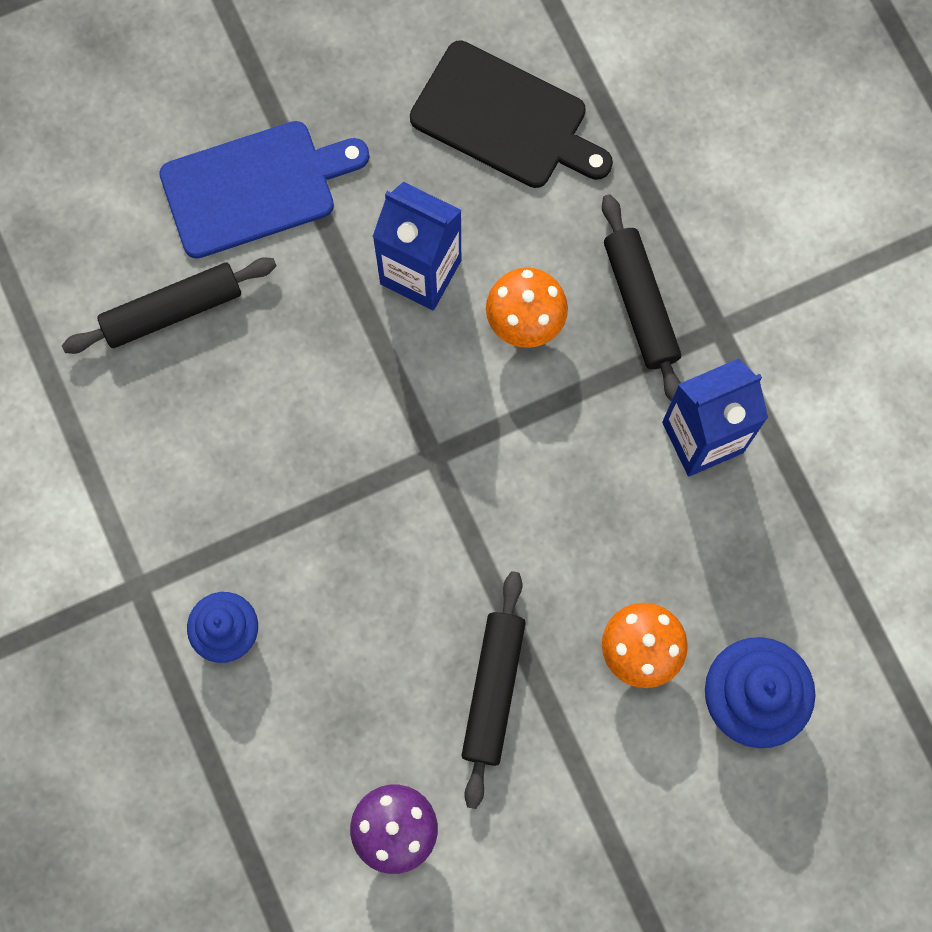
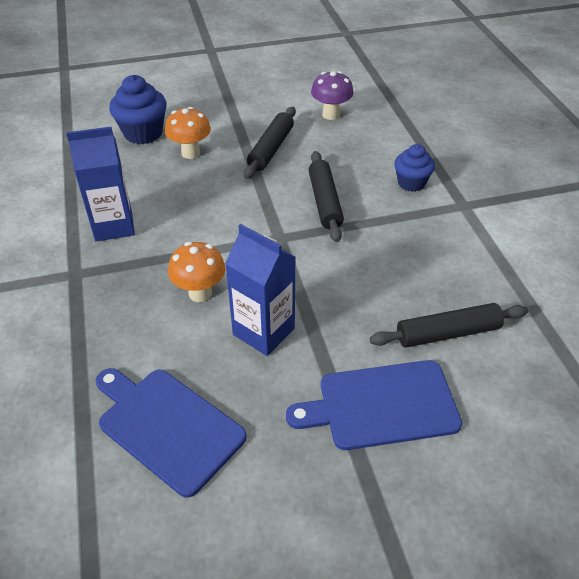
camera: 170 degrees left, 30 degrees down
(505, 119) = (167, 426): black cutting board -> blue cutting board
(640, 304) = (118, 293): black rolling pin -> black rolling pin (324, 202)

